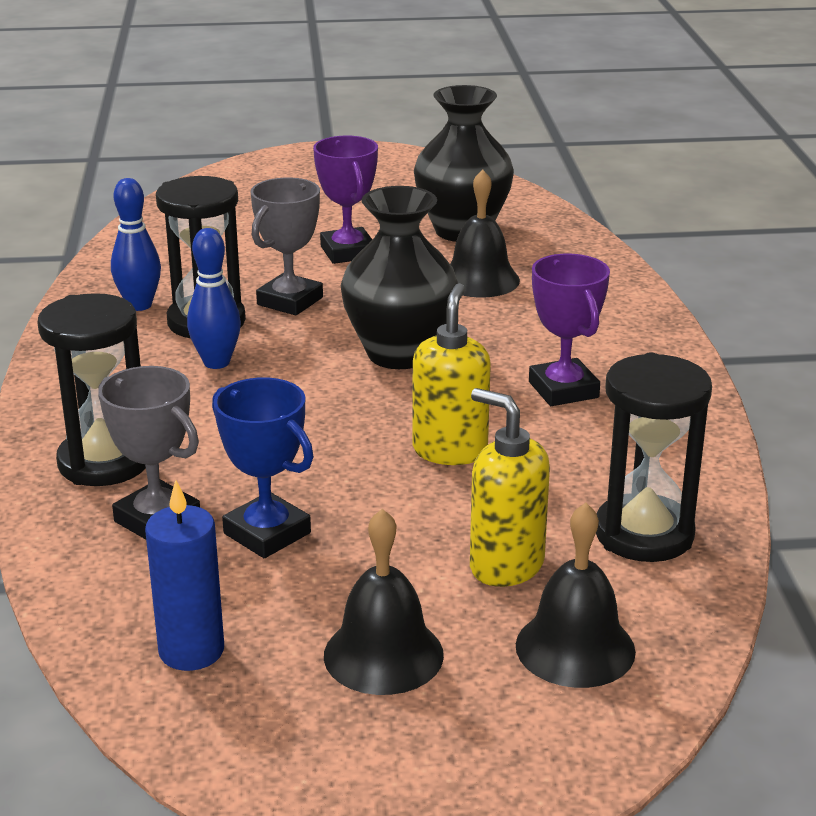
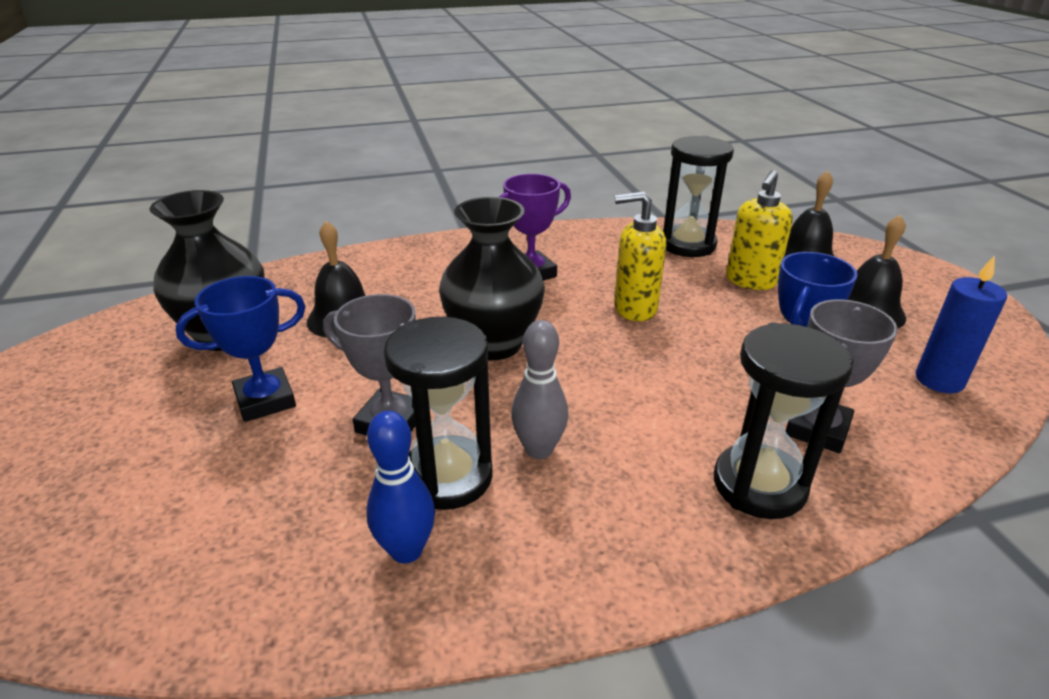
camera: 100 degrees left, 5 degrees up
(216, 362) = (539, 449): blue bowling pin -> grey bowling pin
(348, 252) = (265, 400): purple trophy -> blue trophy

